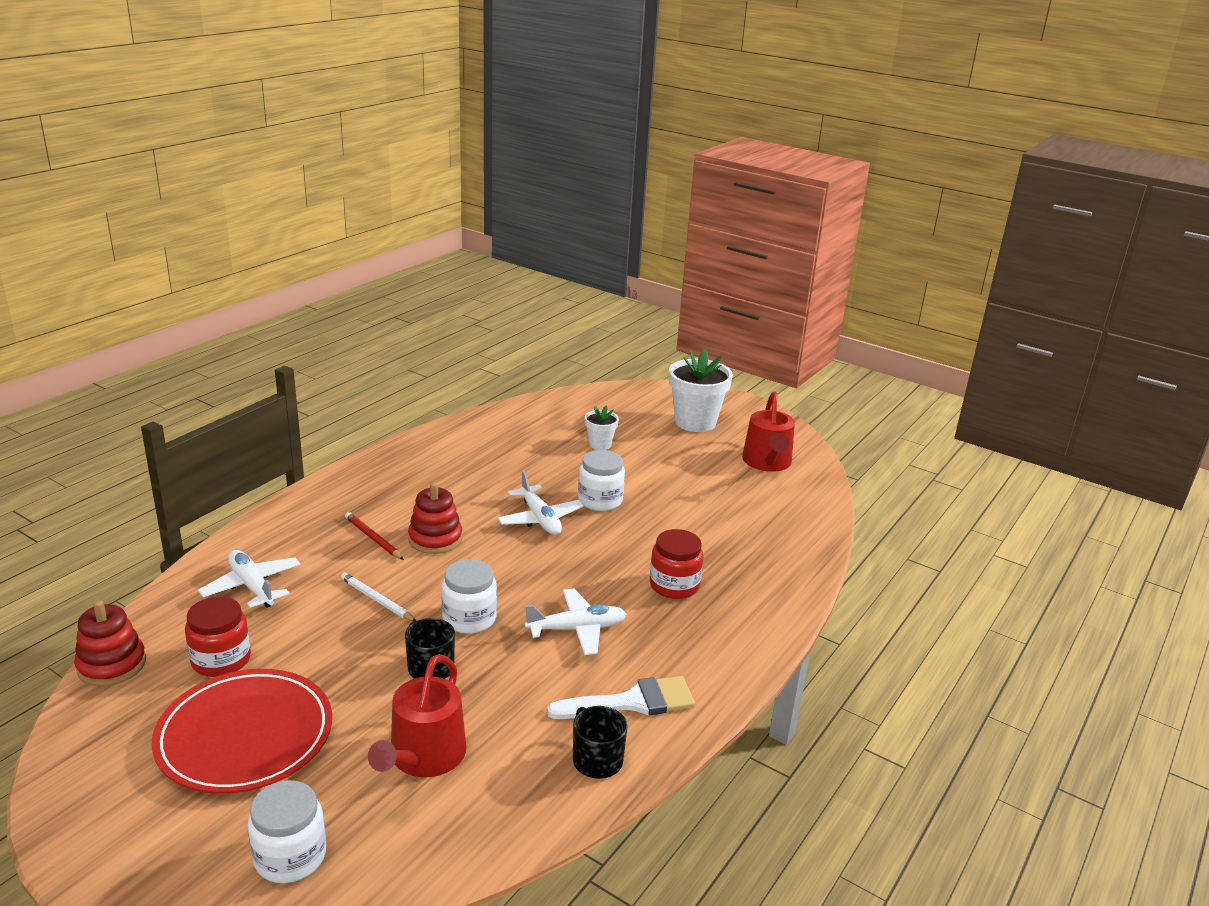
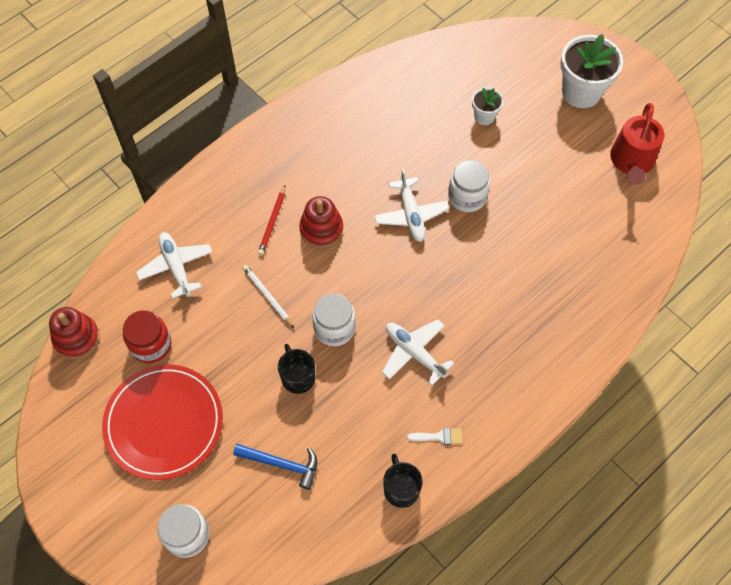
camera: 15 degrees right, 35 degrees up
(373, 538) = (272, 222): red pencil -> red pencil turned 135 degrees counterclockwise
(424, 757) = (282, 464): red watering can -> blue hammer
(577, 629) = (414, 353): white plane -> white plane turned 135 degrees counterclockwise
(632, 702) = (439, 437): white brush -> white brush, size x0.50
(674, 585) = (504, 313): red jar -> none

